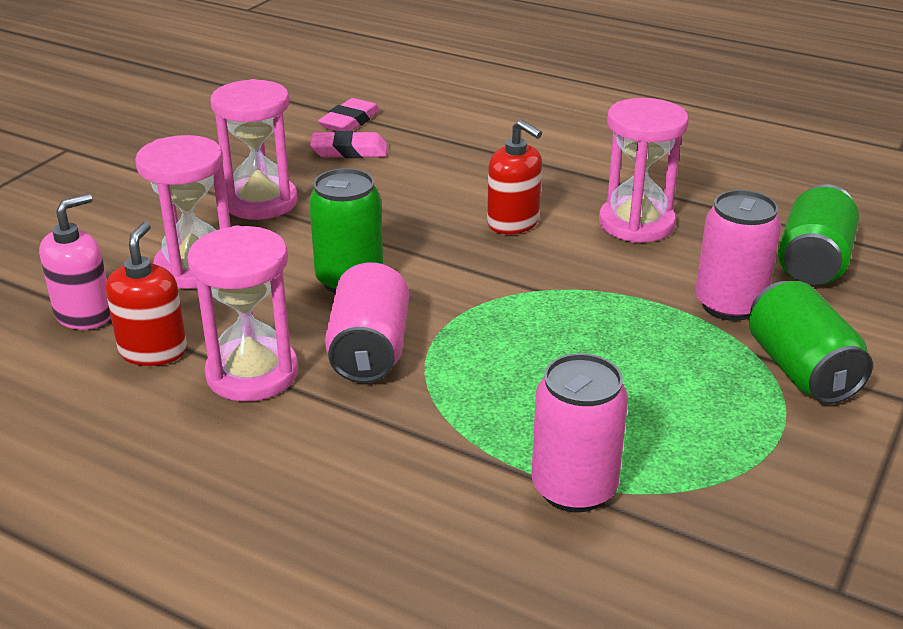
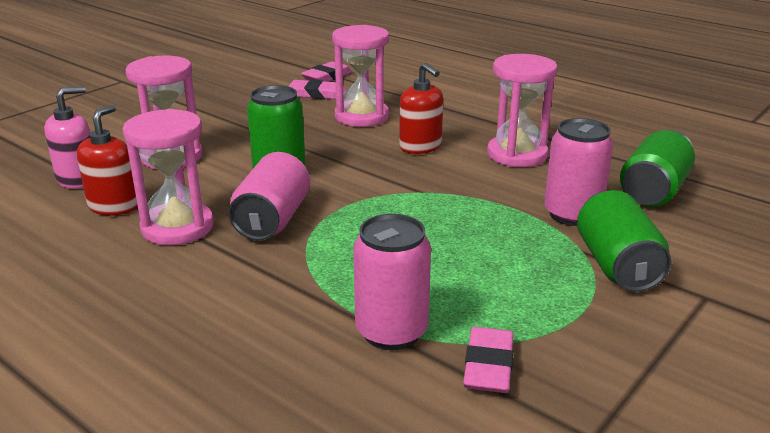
camera: 10 degrees right, 5 degrees down
(261, 202) = (239, 121): pink hourglass -> pink hourglass (361, 116)
(699, 518) = (488, 366): none -> pink eraser

